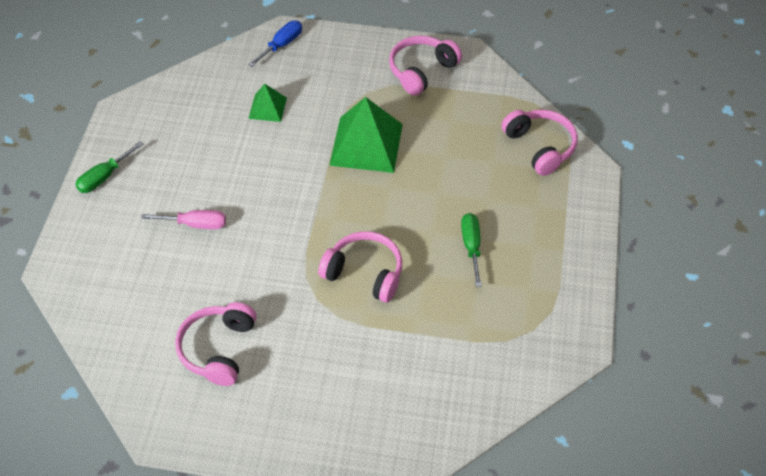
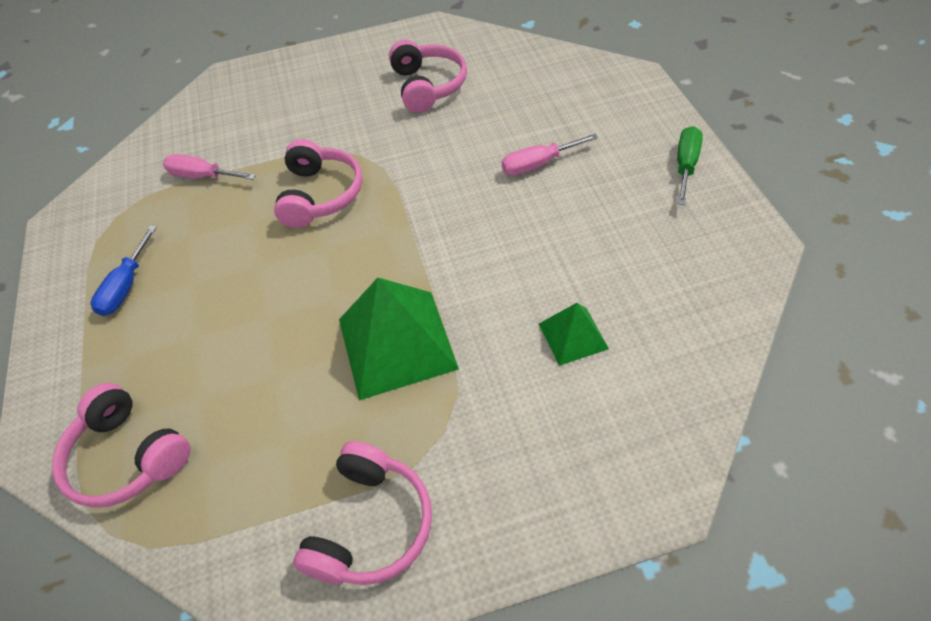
camera: 160 degrees right, 0 degrees up
(282, 45) = (644, 463): blue screwdriver -> blue screwdriver (126, 286)
(364, 273) = (320, 195): pink headphones -> pink headphones turned 90 degrees counterclockwise
(452, 338) = (202, 176): none -> pink screwdriver
(471, 246) = (204, 270): green screwdriver -> none

